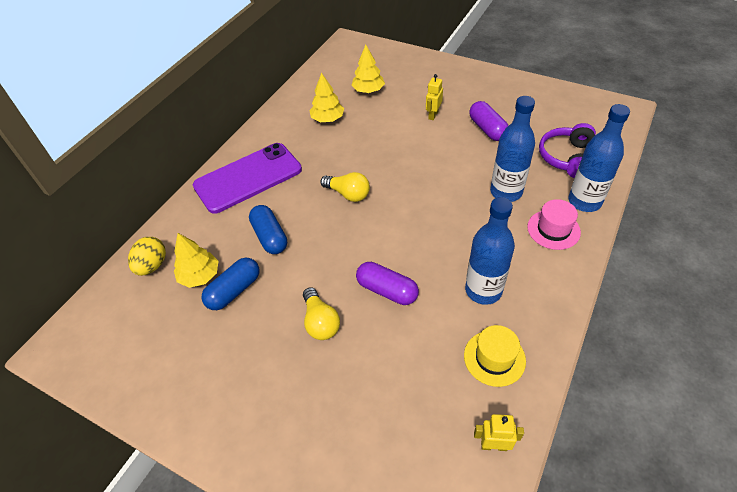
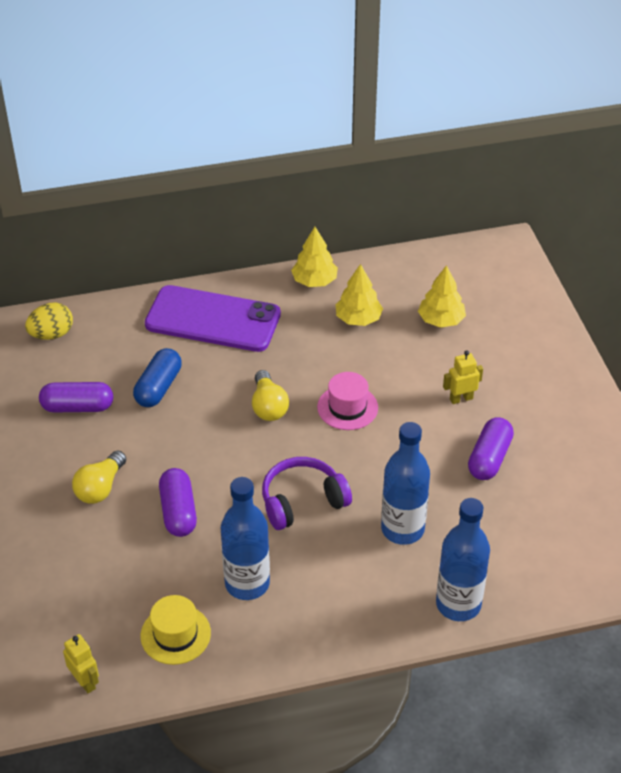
camera: 45 degrees right, 5 degrees down
(200, 276) = (71, 373): yellow tree -> yellow tree (314, 281)
(234, 291) = (77, 407): blue capsule -> purple capsule
(553, 229) = (386, 598): pink hat -> pink hat (347, 407)
(567, 158) = (517, 554): purple headphones -> purple headphones (302, 501)

